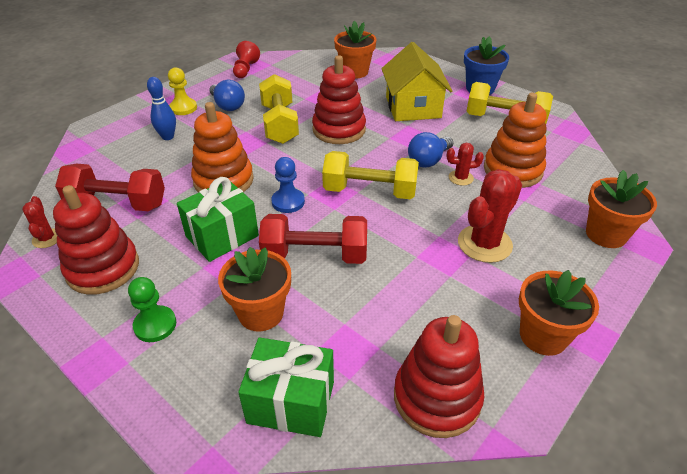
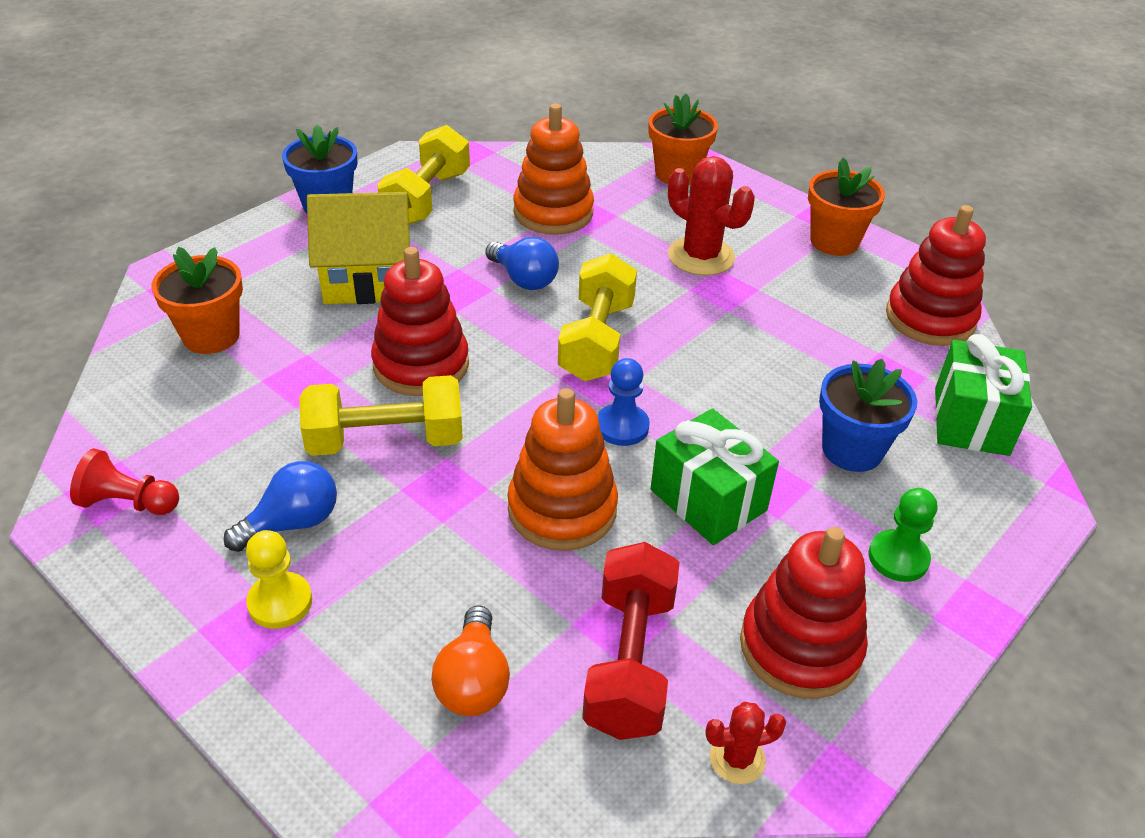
camera: 90 degrees left, 0 degrees up
(124, 158) = (473, 681): none -> orange light bulb
(168, 137) = (400, 614): blue bowling pin -> none
(261, 313) = (852, 450): orange flower pot -> blue flower pot
(315, 255) = (738, 399): red dumbbell -> none
(461, 178) = (568, 256): red cactus -> none

